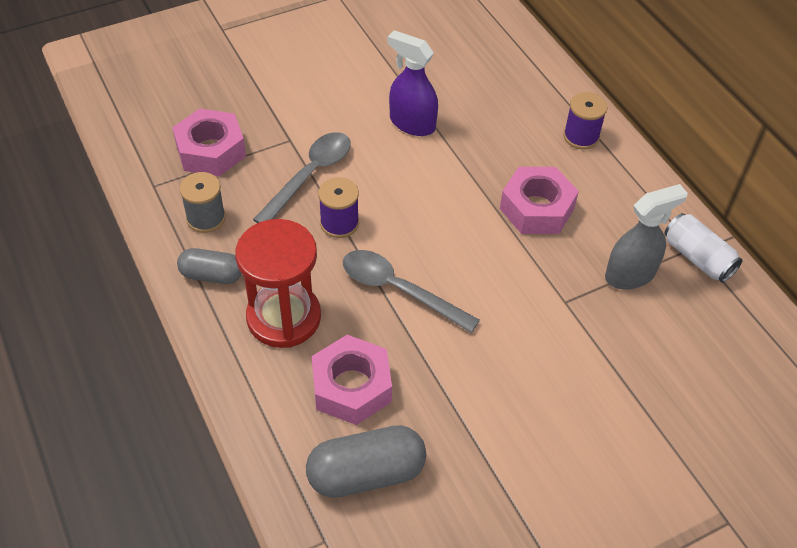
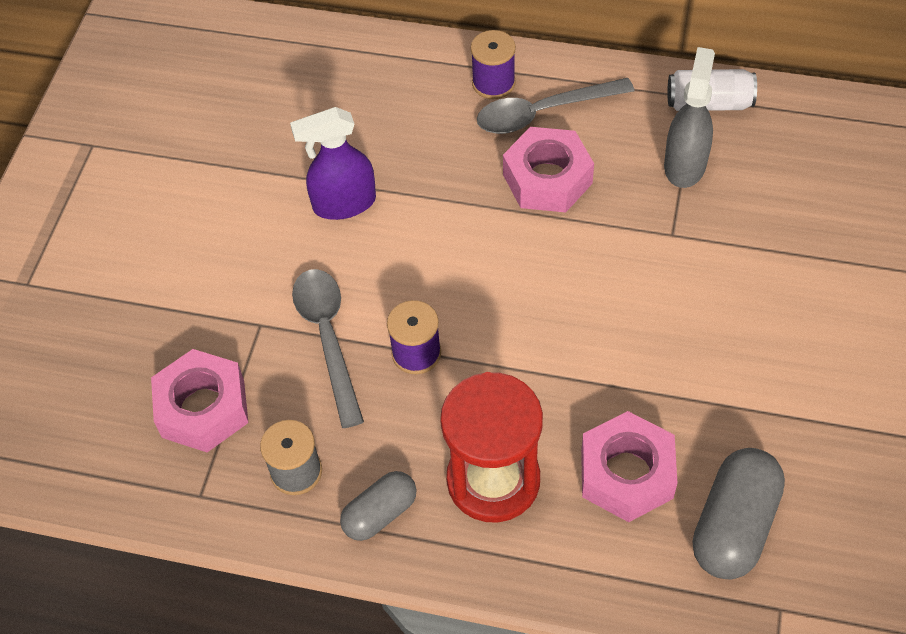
camera: 45 degrees left, 5 degrees up
(399, 290) = (545, 357): grey spoon -> grey spoon (543, 112)

